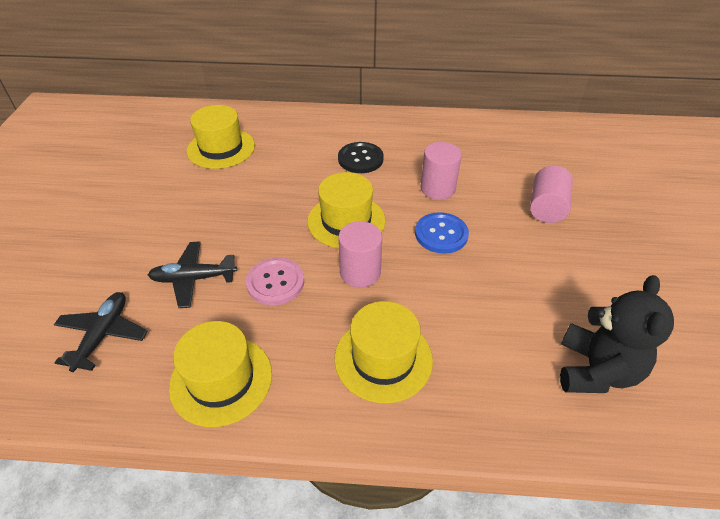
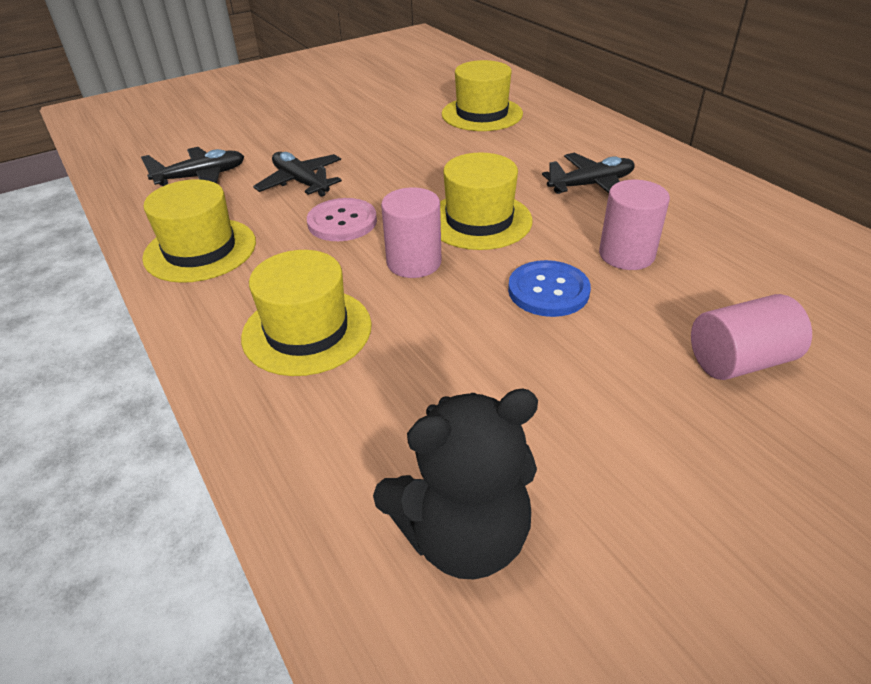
camera: 55 degrees right, 5 degrees down
(360, 159) = (591, 185): black button -> black plane

